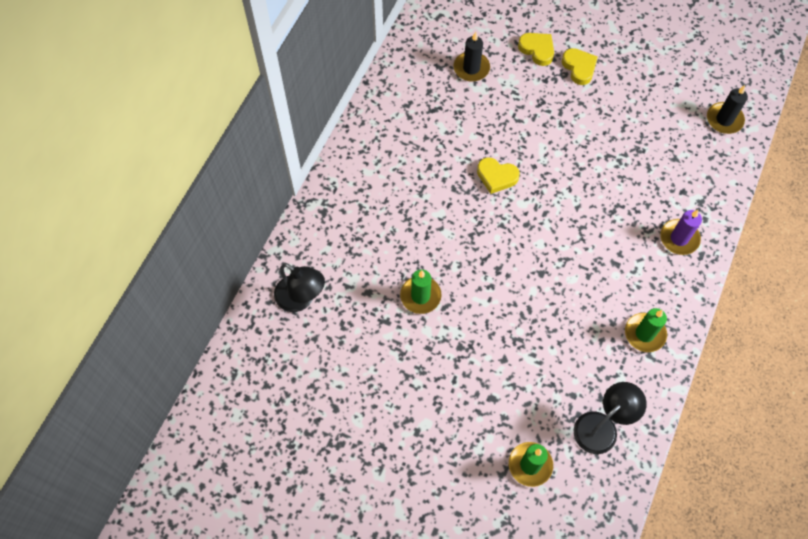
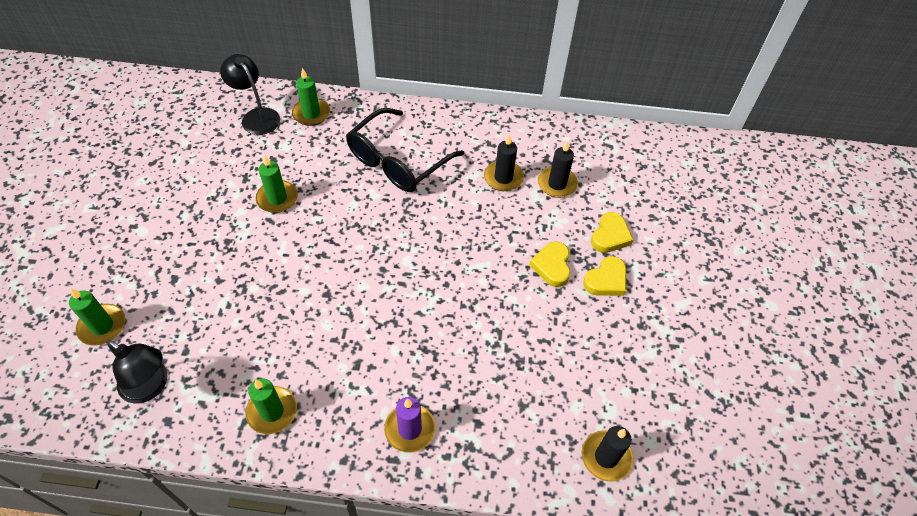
camera: 70 degrees right, 10 degrees down
(301, 299) = (256, 116): black lamp -> black lamp turned 120 degrees clockwise
(315, 247) = (311, 114): none -> green candle
(405, 184) = (398, 161): none -> black glasses
(452, 106) = (503, 178): none -> black candle
(496, 177) = (432, 231): yellow heart -> yellow heart (552, 266)

